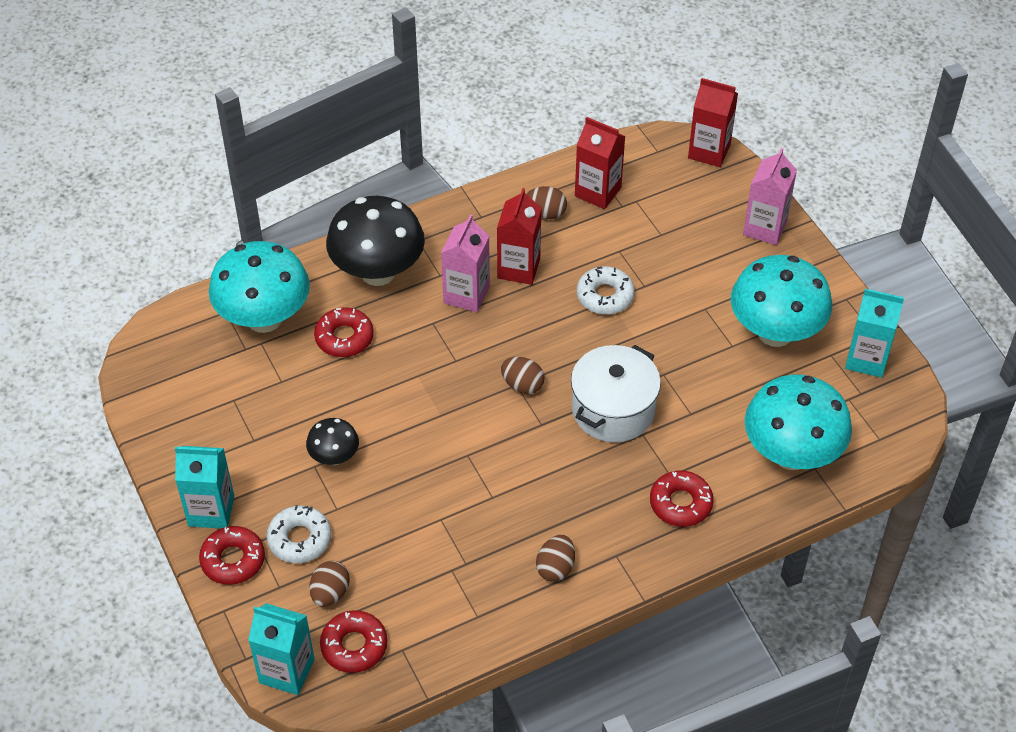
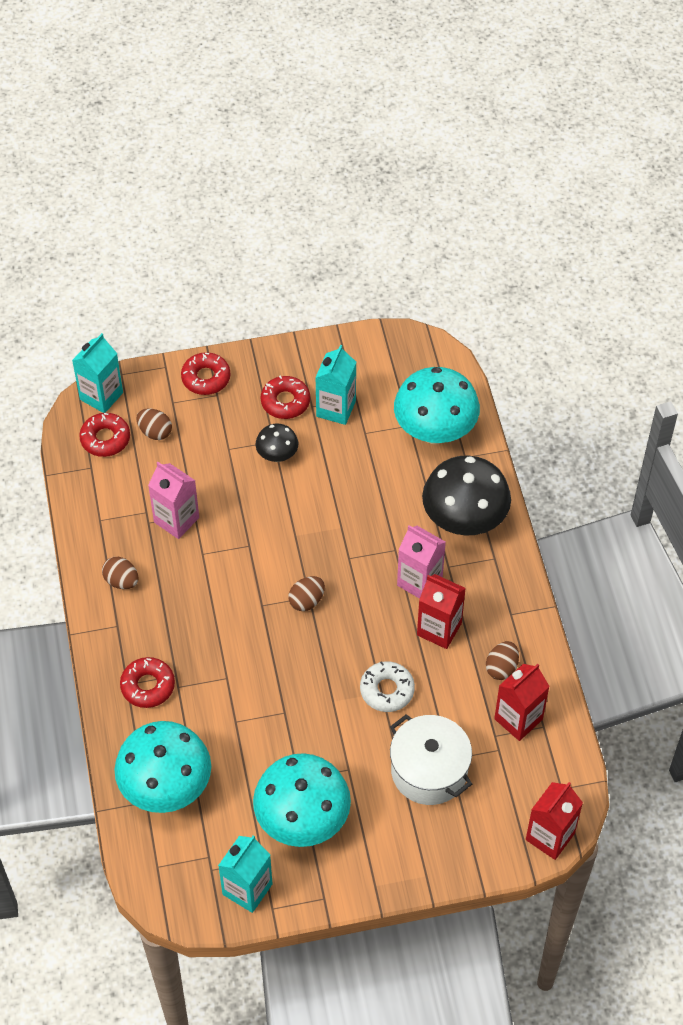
camera: 105 degrees right, 5 degrees up
(211, 511) = (254, 371): turquoise carton -> turquoise carton (336, 409)
(299, 539) = (209, 421): white donut -> none
(344, 338) = (397, 483): red donut -> red donut (285, 402)
(613, 410) = (259, 662): white pot -> white pot (429, 771)
(765, 228) = (433, 855): pink carton -> pink carton (176, 520)

